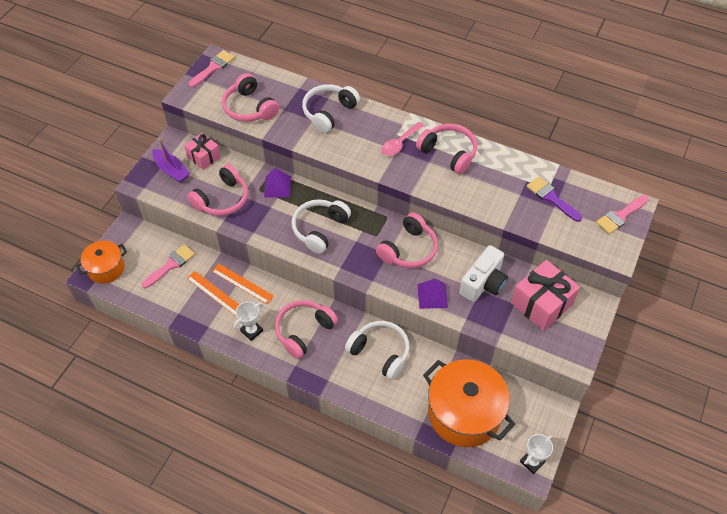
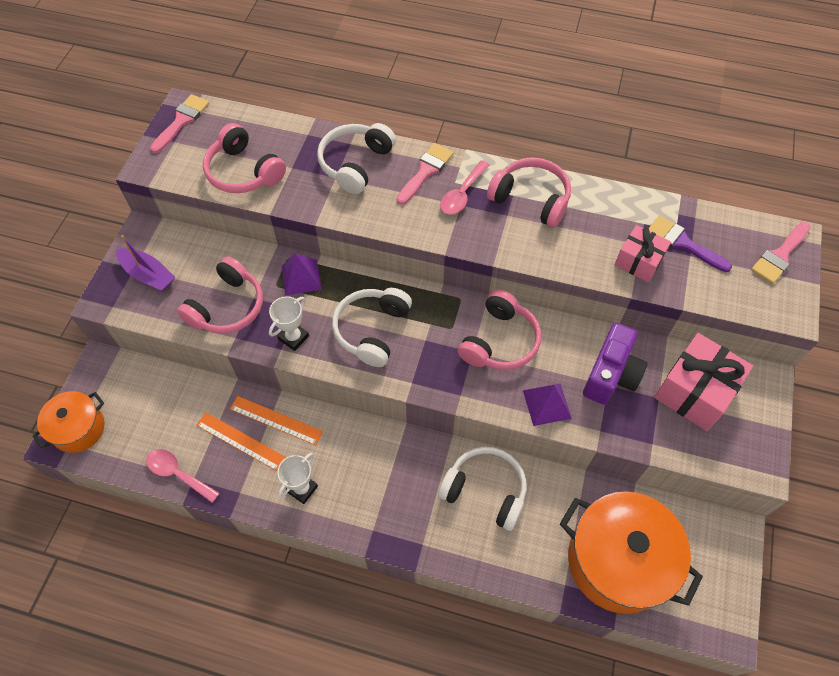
camera: 10 degrees left, 5 degrees up
(168, 308) = (178, 474): none -> pink spoon
(171, 265) = (170, 409): pink brush -> pink brush (426, 171)
(204, 157) = (190, 249): pink gift -> pink gift (638, 261)
(304, 331) = (374, 477): pink headphones -> none
(483, 283) = (611, 375): white camera -> purple camera
(532, 462) = (724, 617): white trophy -> white trophy (293, 337)

